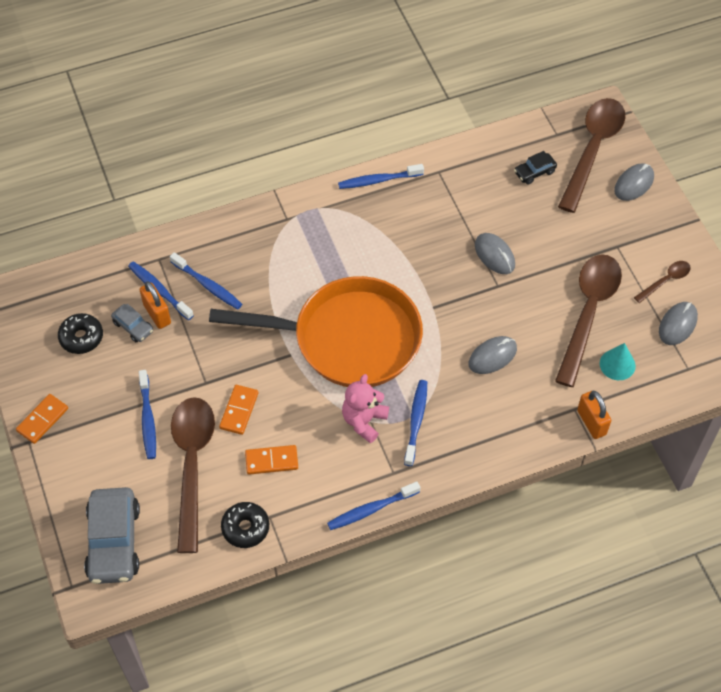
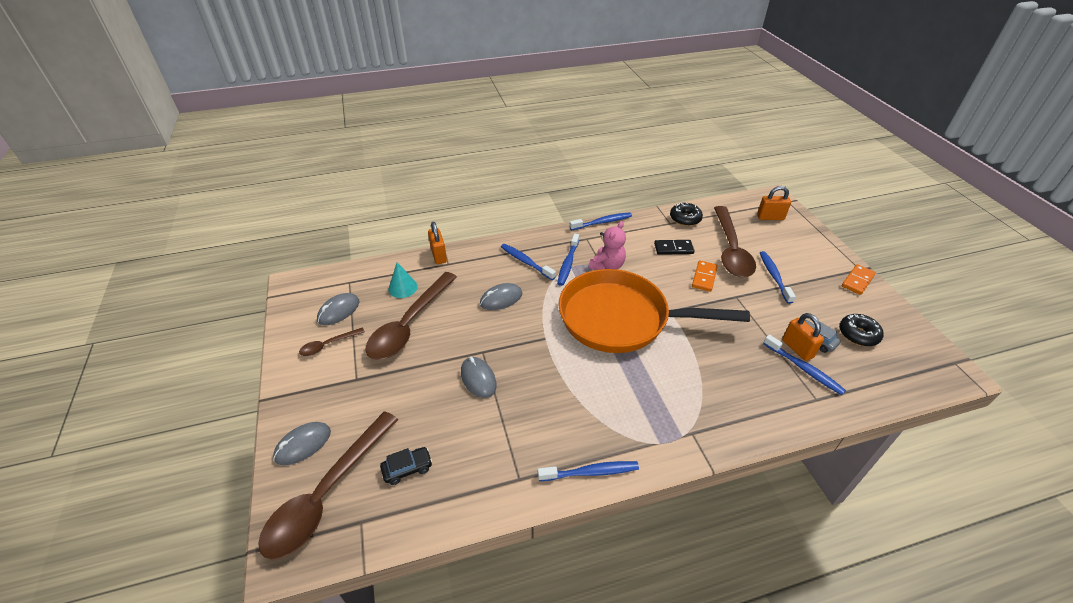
camera: 175 degrees left, 15 degrees down
(114, 542) = (770, 217): grey car -> orange padlock
(207, 285) = (758, 370): blue toothbrush -> blue toothbrush (526, 262)
(271, 461) = (673, 249): orange domino -> black domino

